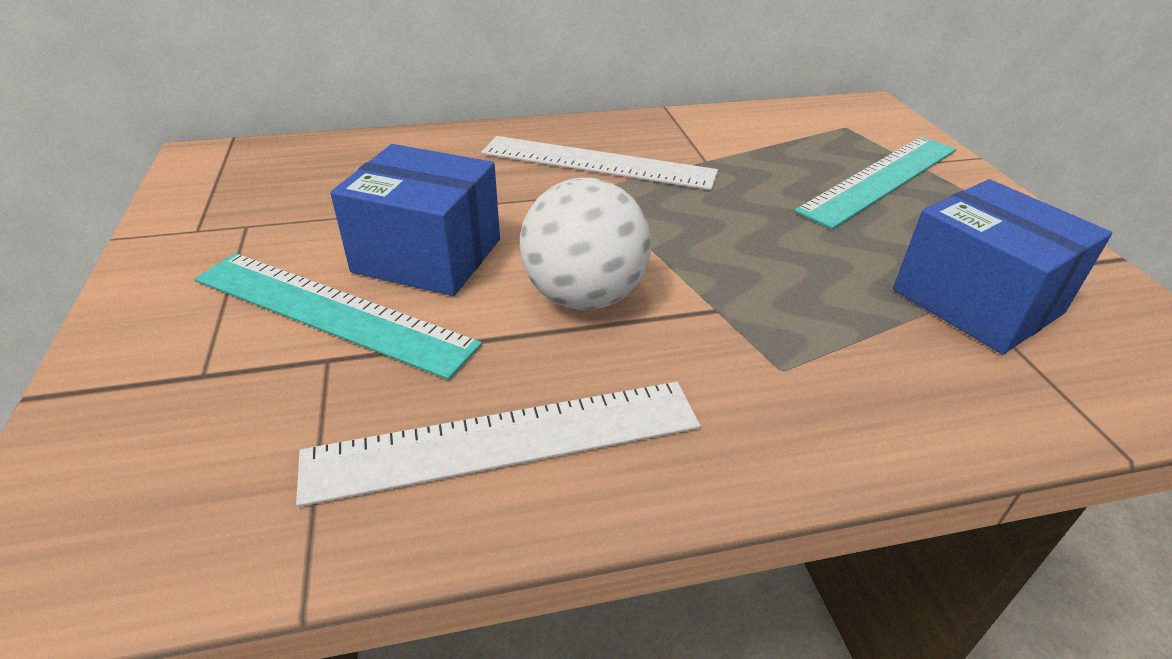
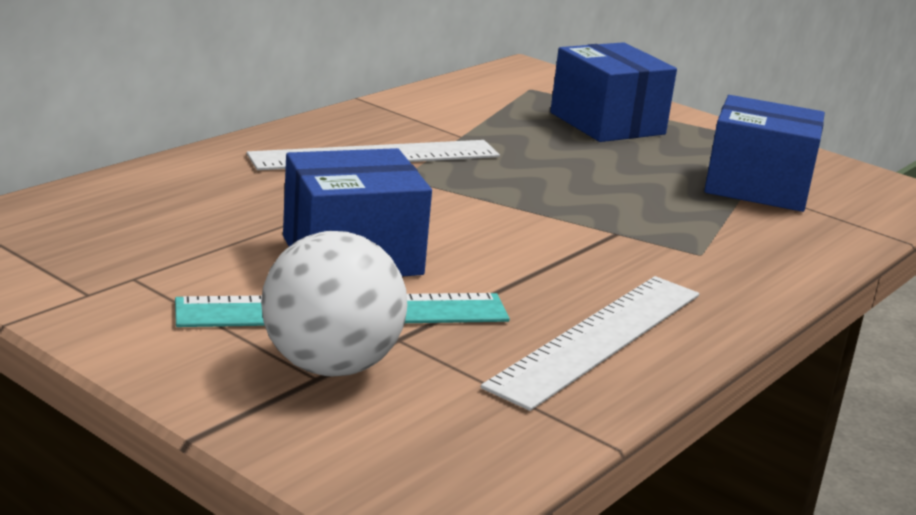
camera: 40 degrees left, 15 degrees down
(584, 296) = (519, 249): white ball -> white ball (330, 366)
(881, 179) = (607, 123): turquoise ruler -> blue box

